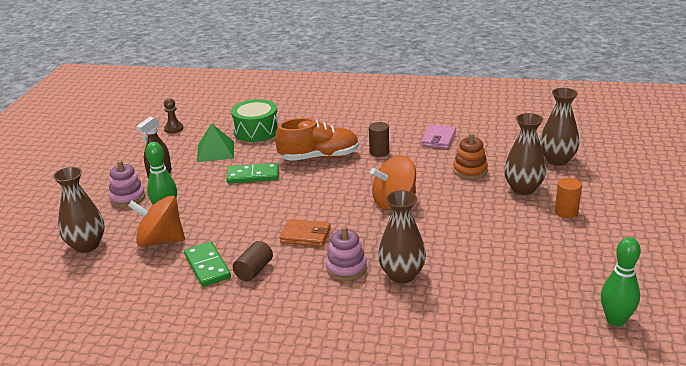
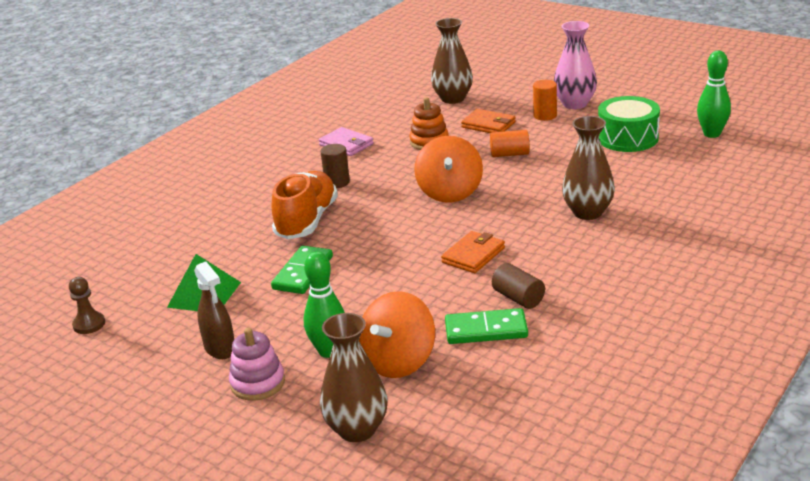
camera: 65 degrees left, 0 degrees up
(256, 131) = (184, 255): green drum -> green drum (627, 138)
(346, 268) = (554, 240): pink stacking toy -> none
(477, 212) = (509, 154): none -> orange cylinder
(523, 189) = (488, 125): brown vase -> orange wallet
(606, 222) = (574, 104): none -> pink vase

